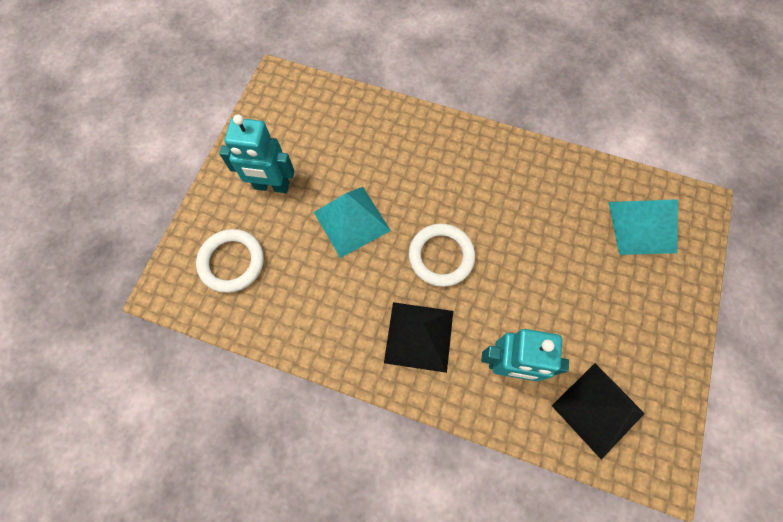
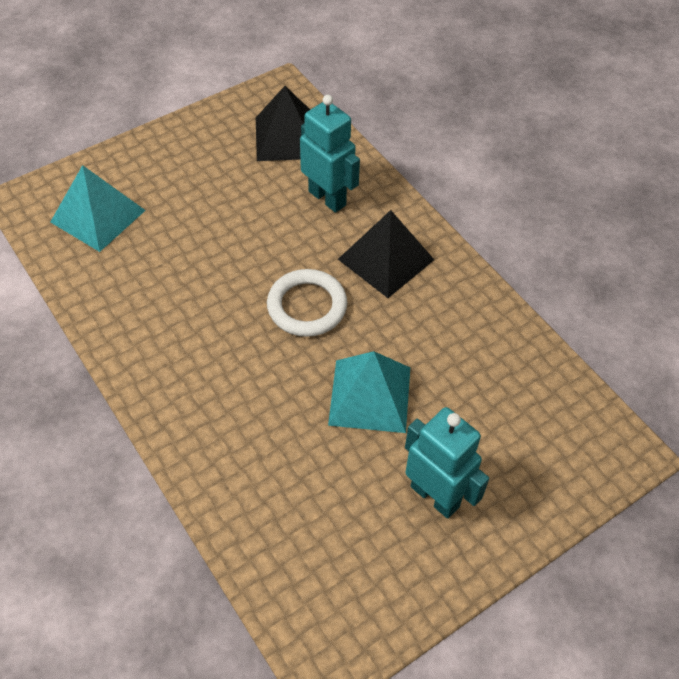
camera: 145 degrees left, 15 degrees down
(232, 262) = (533, 436): white ring -> none

